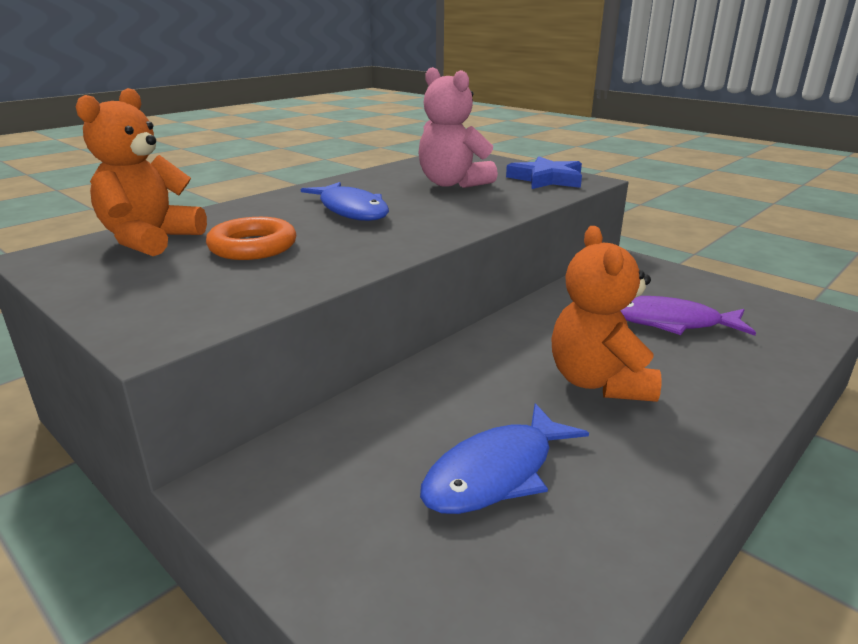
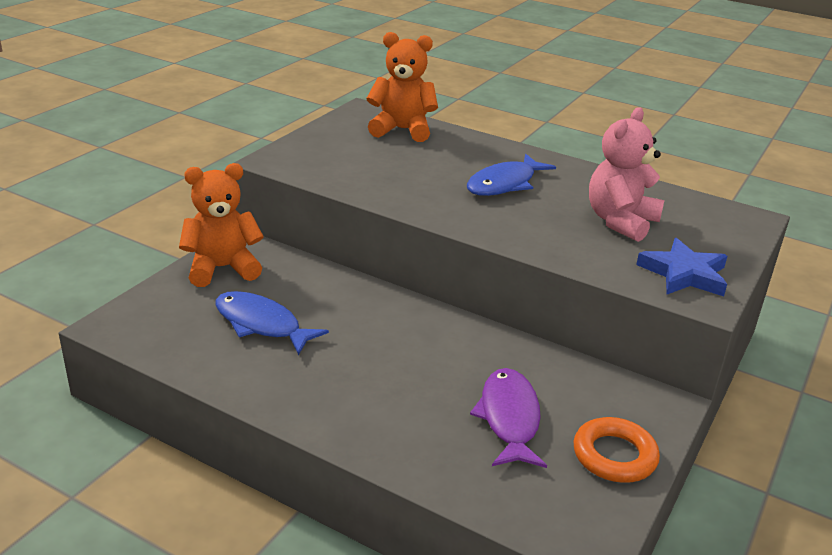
camera: 75 degrees right, 5 degrees up
(253, 246) = (406, 161): orange ring -> orange ring (614, 456)
(599, 382) = (380, 368): orange teddy bear -> orange teddy bear (222, 268)

